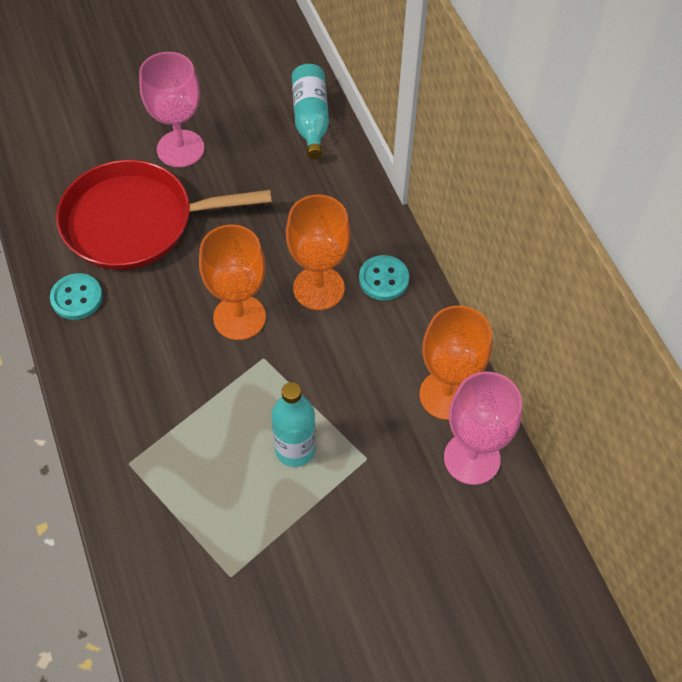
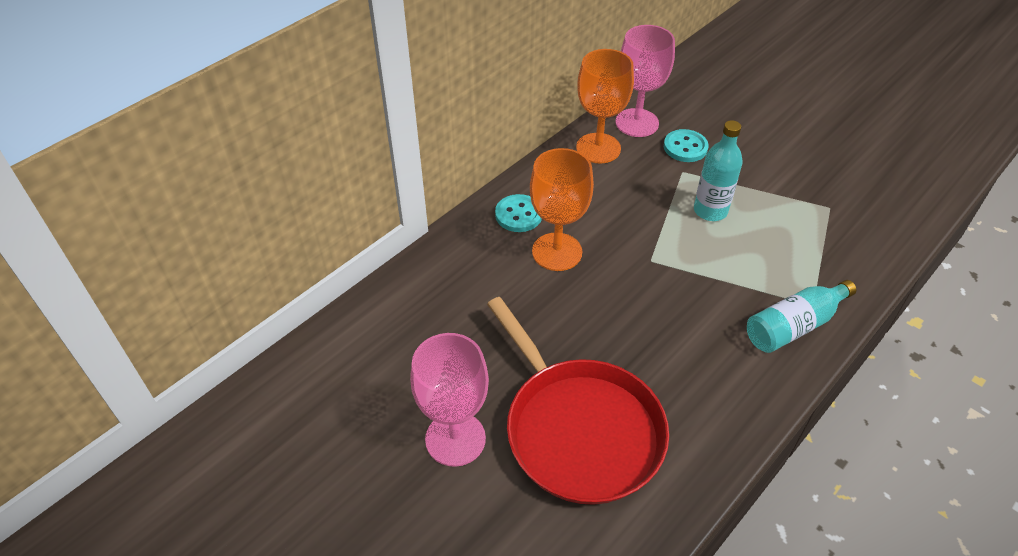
camera: 115 degrees left, 10 degrees down
(76, 298) = (702, 432): turquoise button -> turquoise button (685, 147)
(239, 317) = (625, 293): orange goblet -> none
(310, 119) = (352, 337): turquoise bottle -> turquoise bottle (794, 326)

